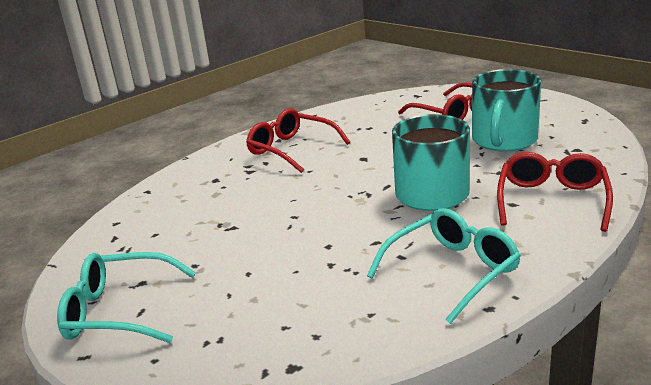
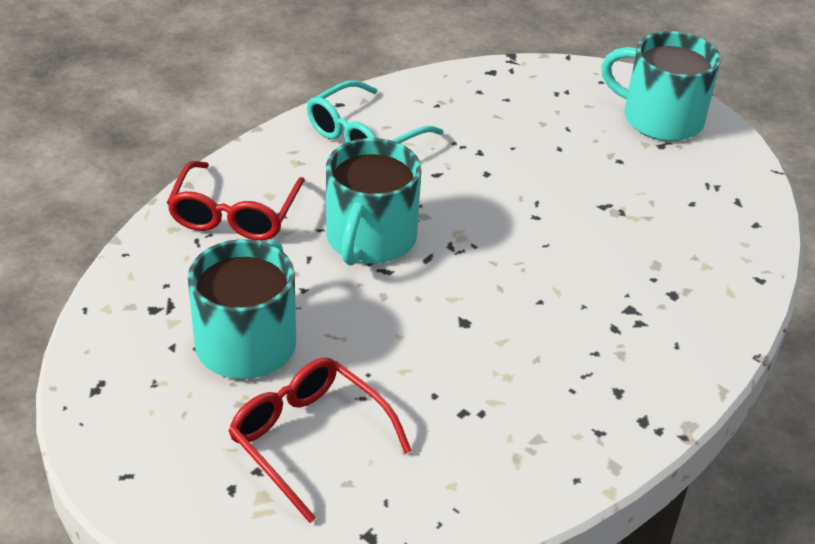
camera: 170 degrees right, 15 degrees up
(119, 311) = (660, 118): turquoise glasses -> turquoise mug
(291, 149) = (584, 357): red glasses -> none

